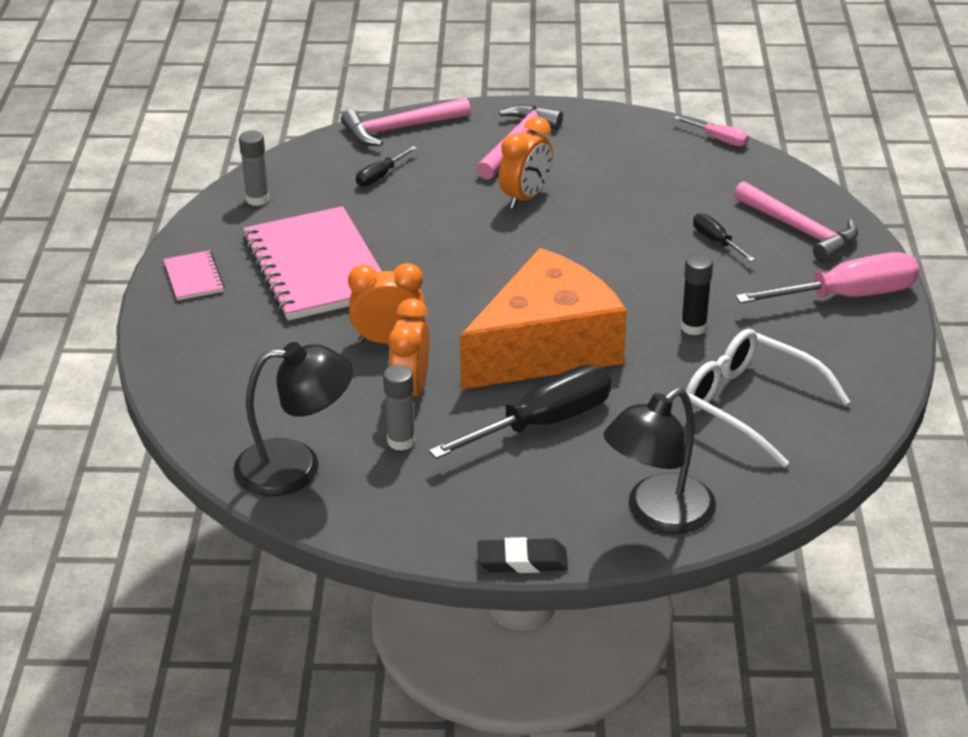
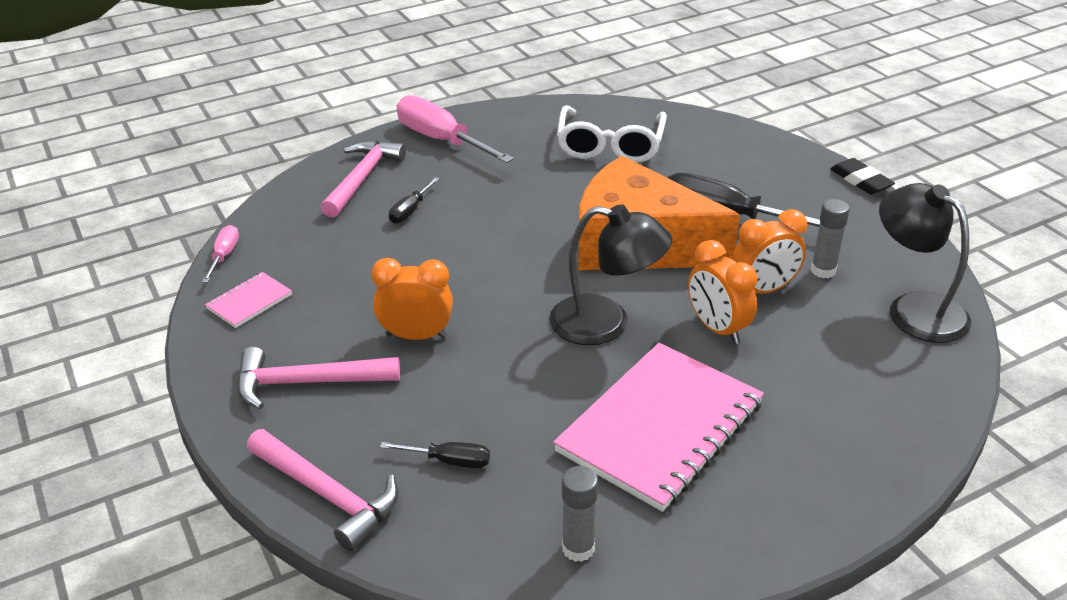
camera: 120 degrees left, 0 degrees up
(194, 277) = (768, 517): pink notebook -> pink notebook (249, 301)
(658, 514) = (756, 148): black lamp -> black lamp (606, 324)
(693, 327) = (542, 189): black glue stick -> none

